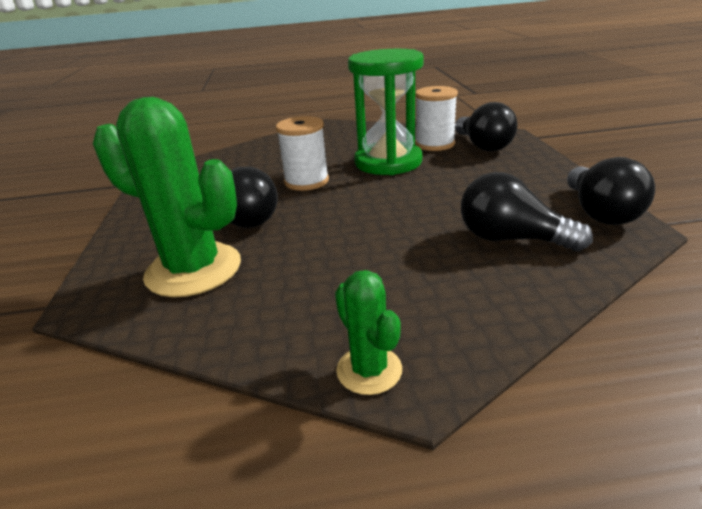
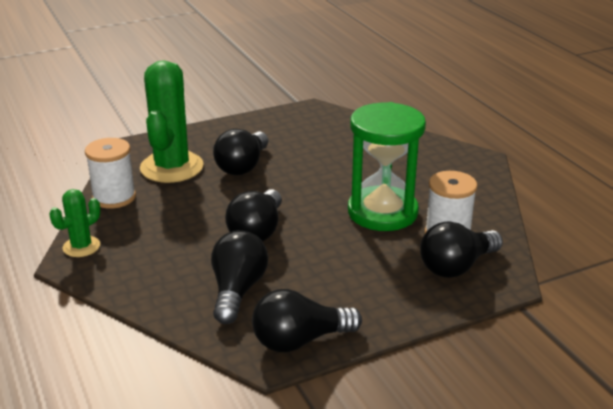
camera: 70 degrees right, 0 degrees up
(306, 181) = (321, 178): white spool -> white spool (114, 197)
(392, 220) = (257, 231): none -> black light bulb

